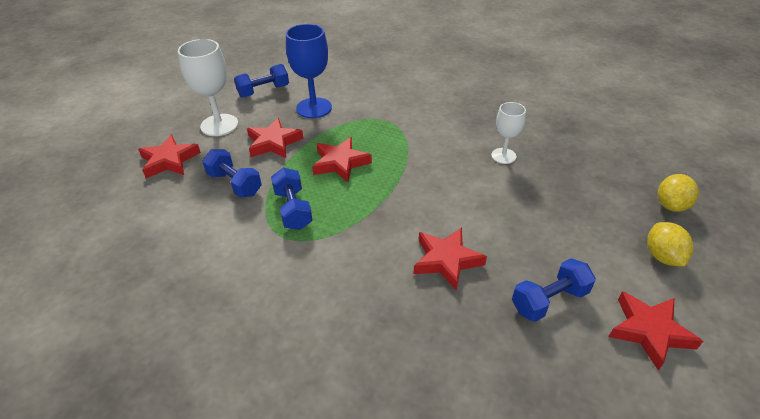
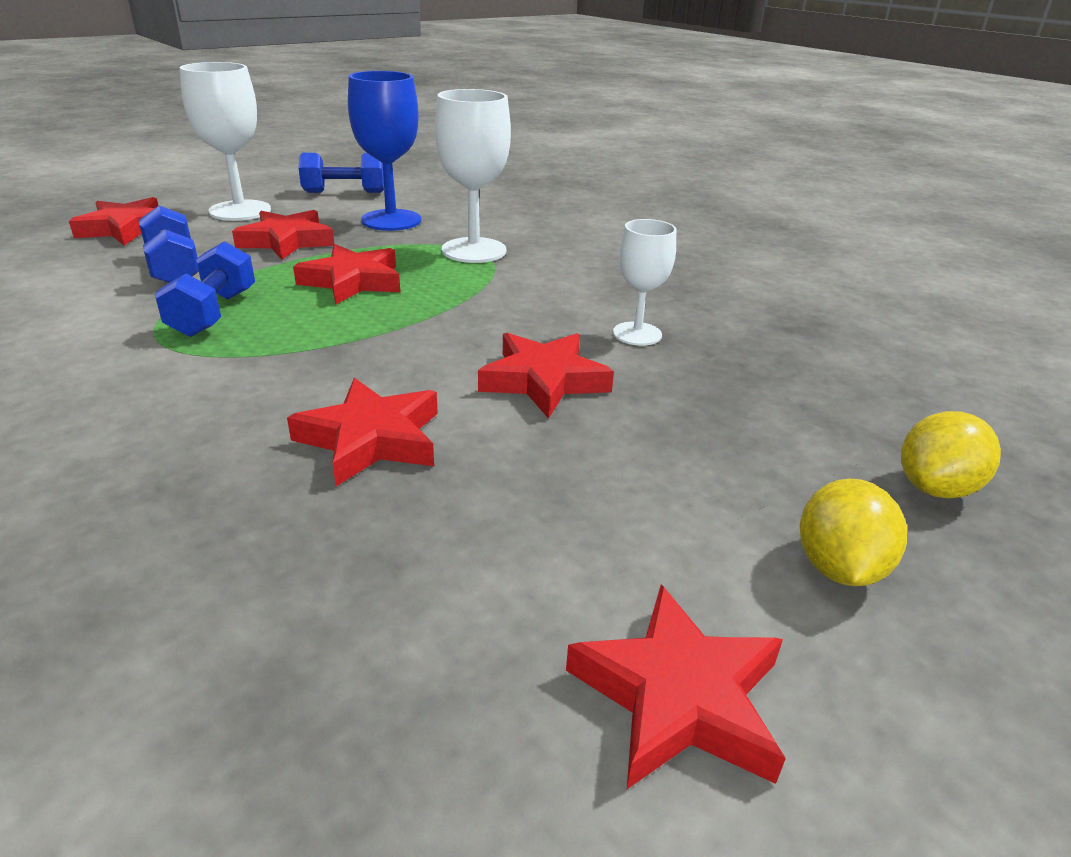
camera: 20 degrees right, 10 degrees down
(379, 119) = (474, 250): none -> white goblet
(488, 199) = (544, 380): none -> red star
(549, 300) = (500, 559): blue dumbbell -> none

